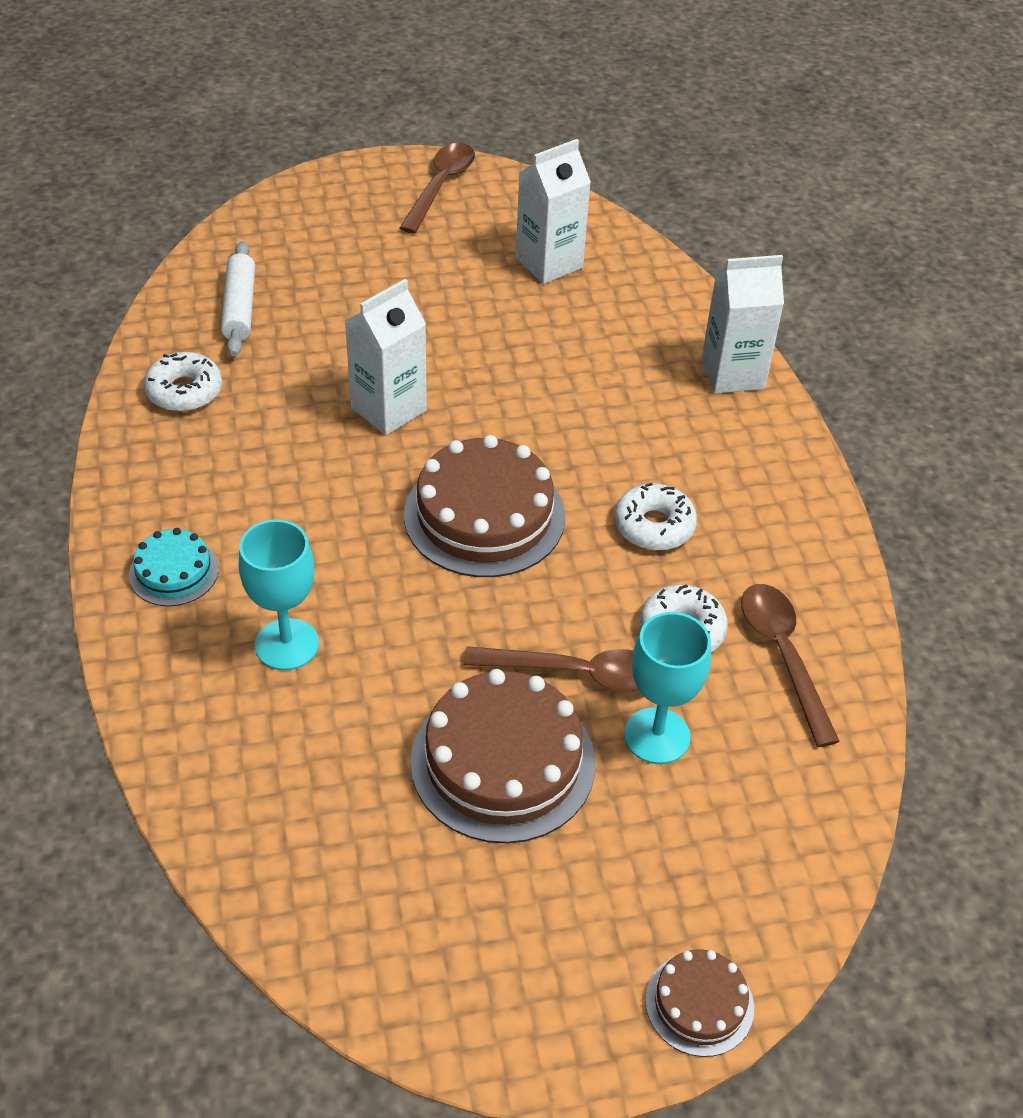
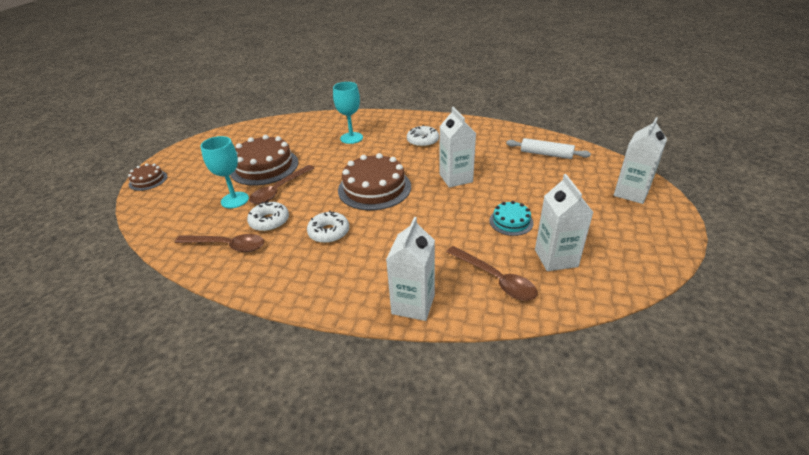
camera: 120 degrees right, 10 degrees down
(174, 572) = (400, 124): turquoise cake -> turquoise cake (511, 221)
(184, 391) = (494, 136): white donut -> white donut (423, 141)
(335, 206) = (631, 193): none -> white carton
(441, 186) = (651, 235): brown spoon -> brown spoon (495, 279)

